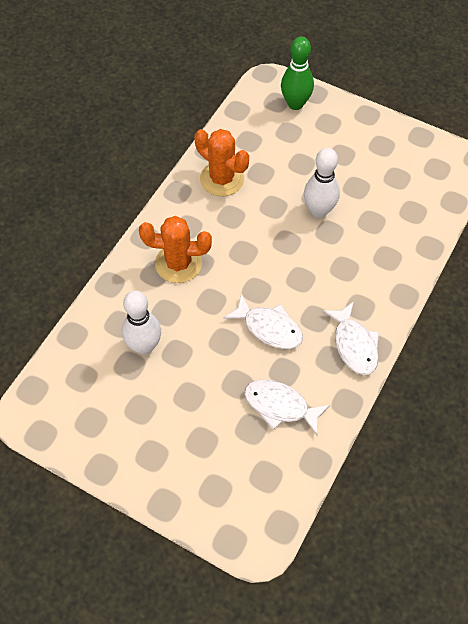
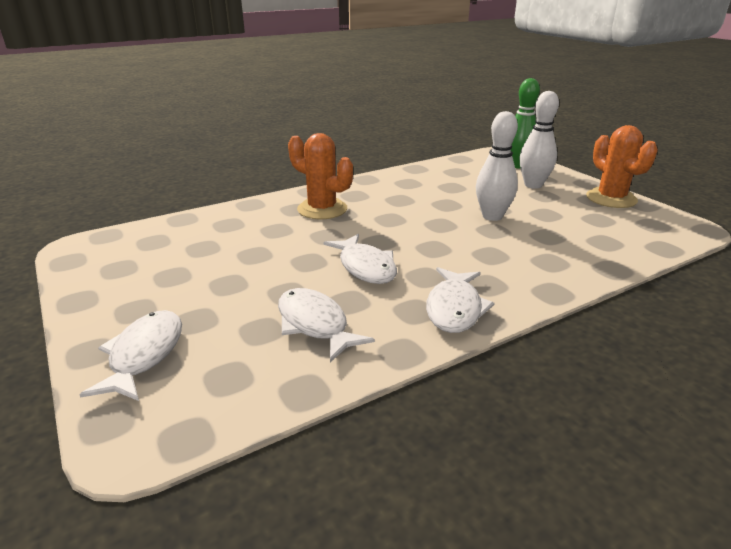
camera: 30 degrees right, 30 degrees down
(144, 346) = (231, 241): white bowling pin -> white bowling pin (533, 185)
(200, 488) = (144, 355): none -> white fish
(222, 179) = (412, 182): orange cactus -> orange cactus (611, 199)

